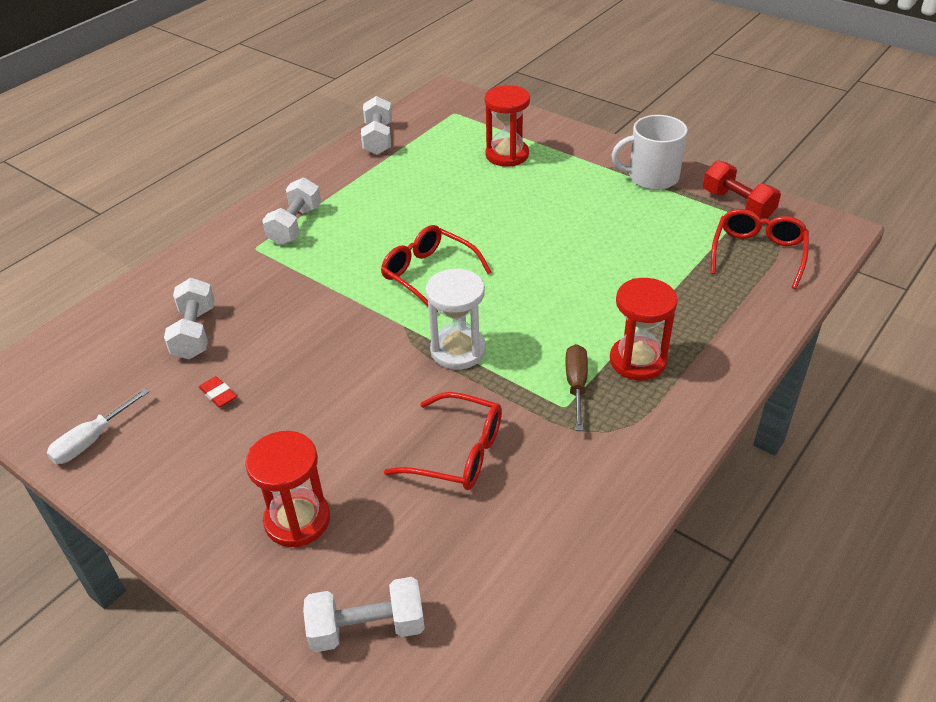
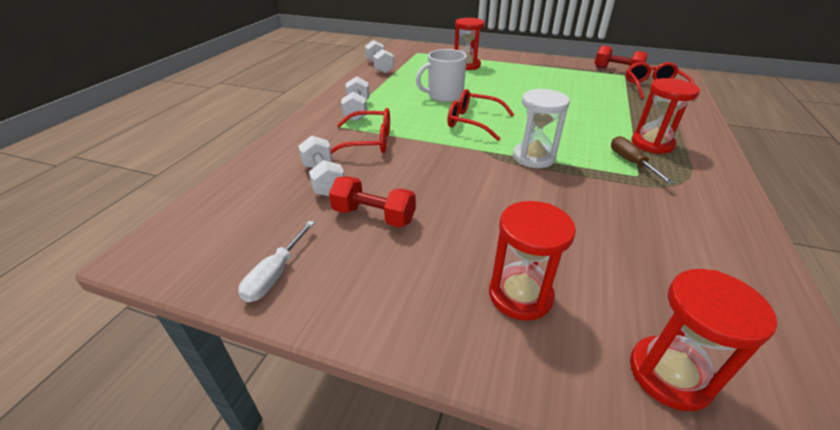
camera: 20 degrees left, 5 degrees down
(218, 394) = (374, 216): red eraser -> red dumbbell
(367, 628) = (669, 374): white dumbbell -> red hourglass
(458, 453) = (598, 217): red glasses -> red glasses (369, 142)
(651, 177) = (558, 65): white mug -> white mug (444, 96)

